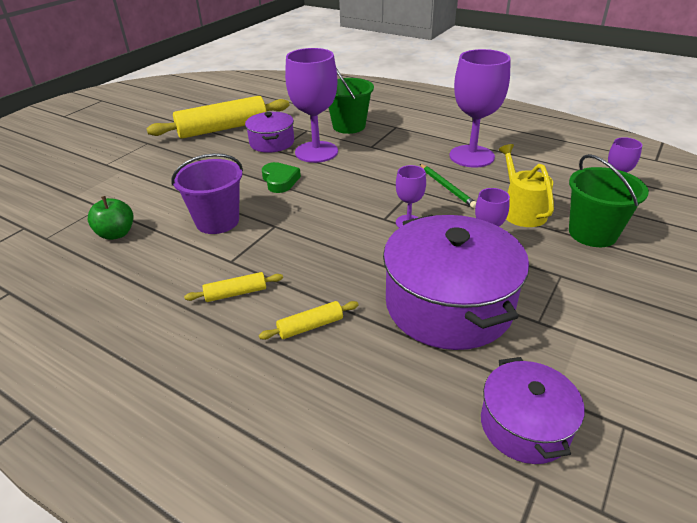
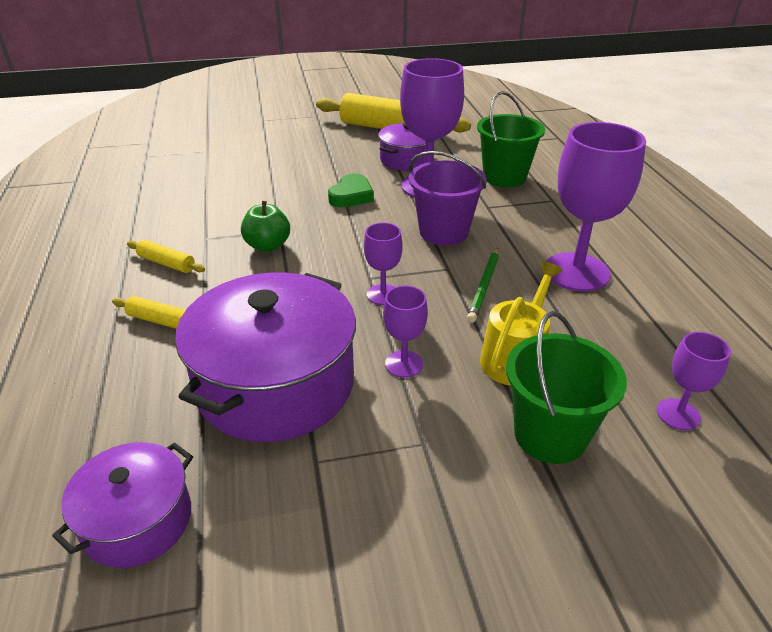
camera: 45 degrees right, 0 degrees up
(116, 234) = (182, 175): green apple -> green apple (267, 245)
(217, 221) = (251, 203): purple bucket -> purple bucket (443, 232)

